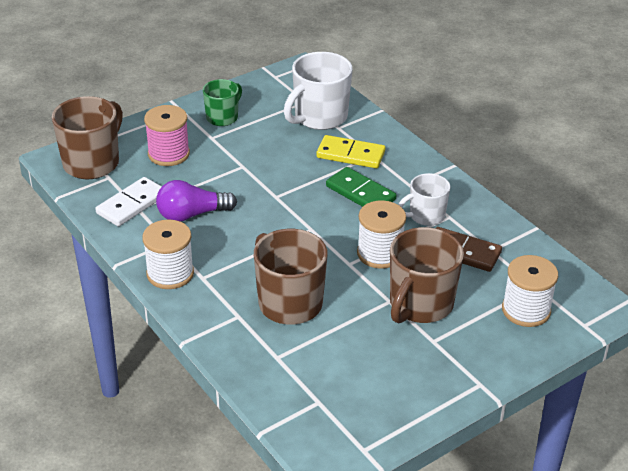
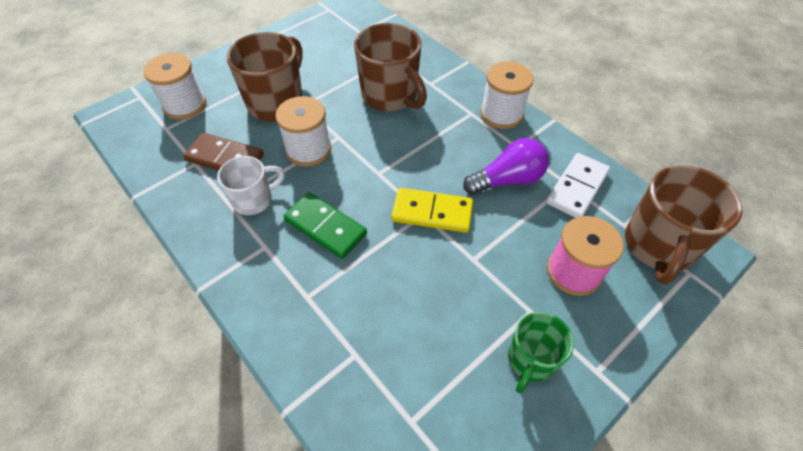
camera: 175 degrees right, 15 degrees up
(319, 117) = (385, 376): white mug -> none
(350, 155) = (337, 294): yellow domino -> yellow domino (432, 212)

